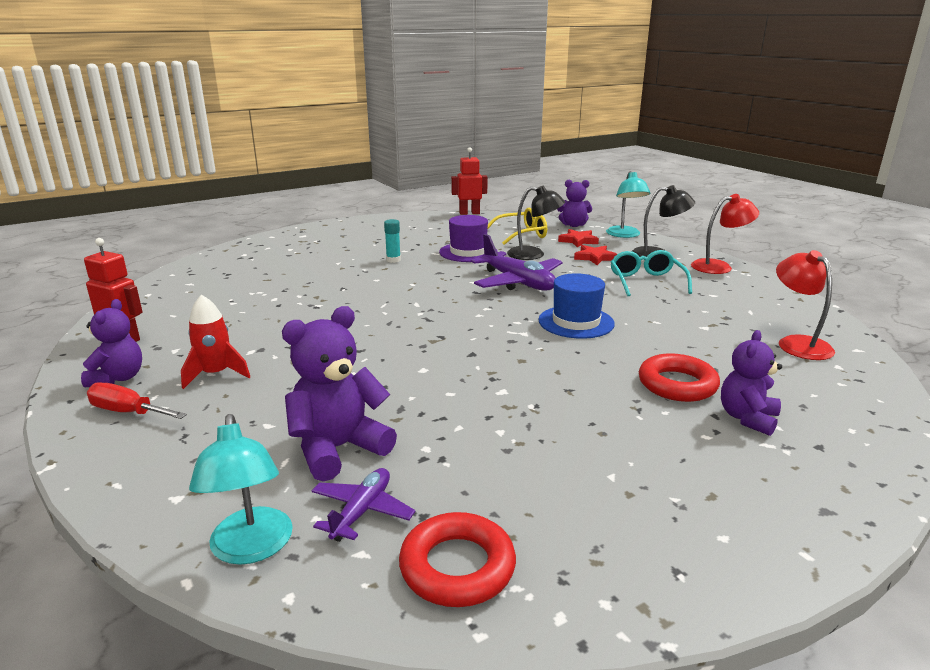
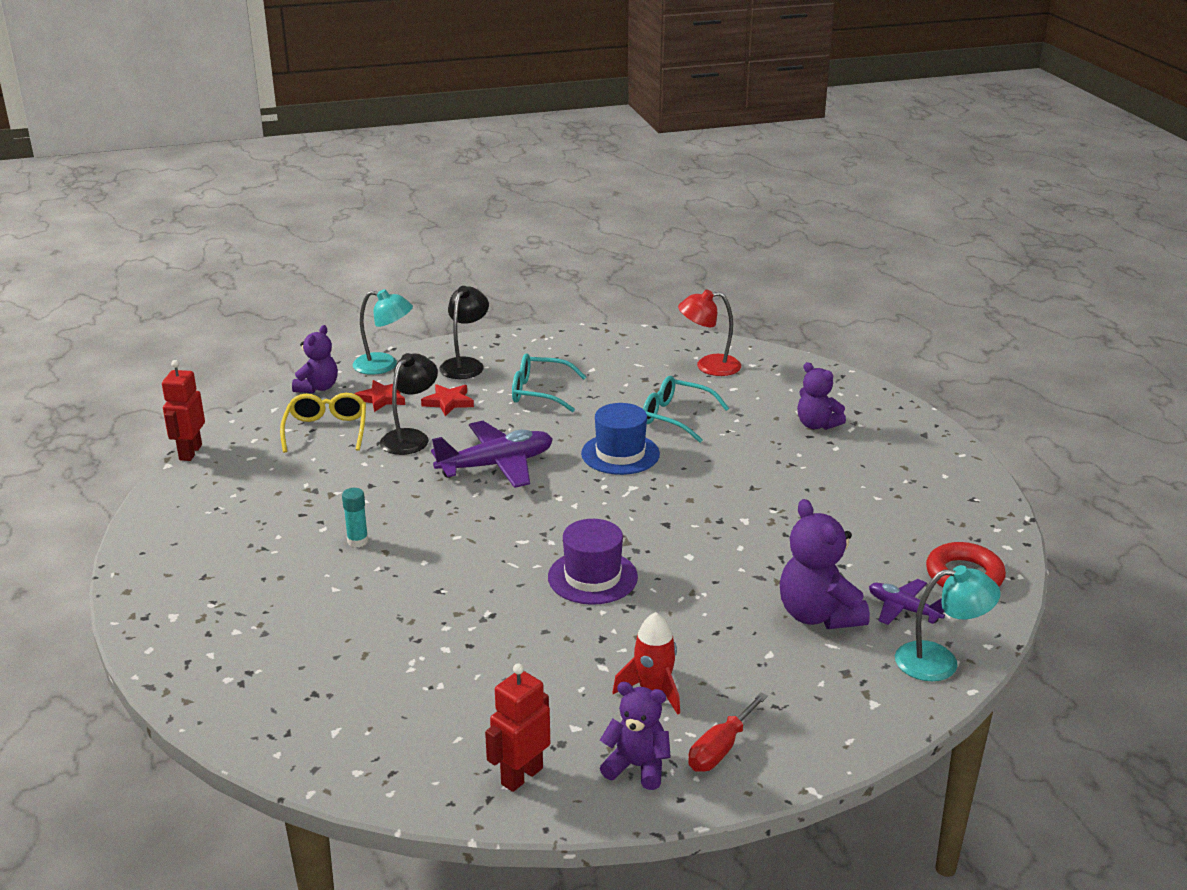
camera: 75 degrees left, 5 degrees up
(468, 252) = (368, 480): purple hat -> purple hat (592, 577)
(669, 338) = (676, 417): none -> turquoise glasses
(677, 384) = (759, 437): red ring -> none
(719, 266) = (522, 344): red lamp -> none

